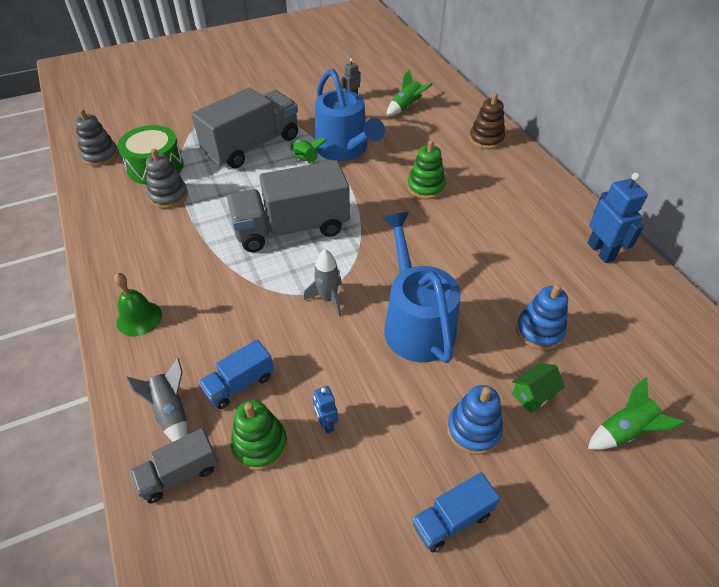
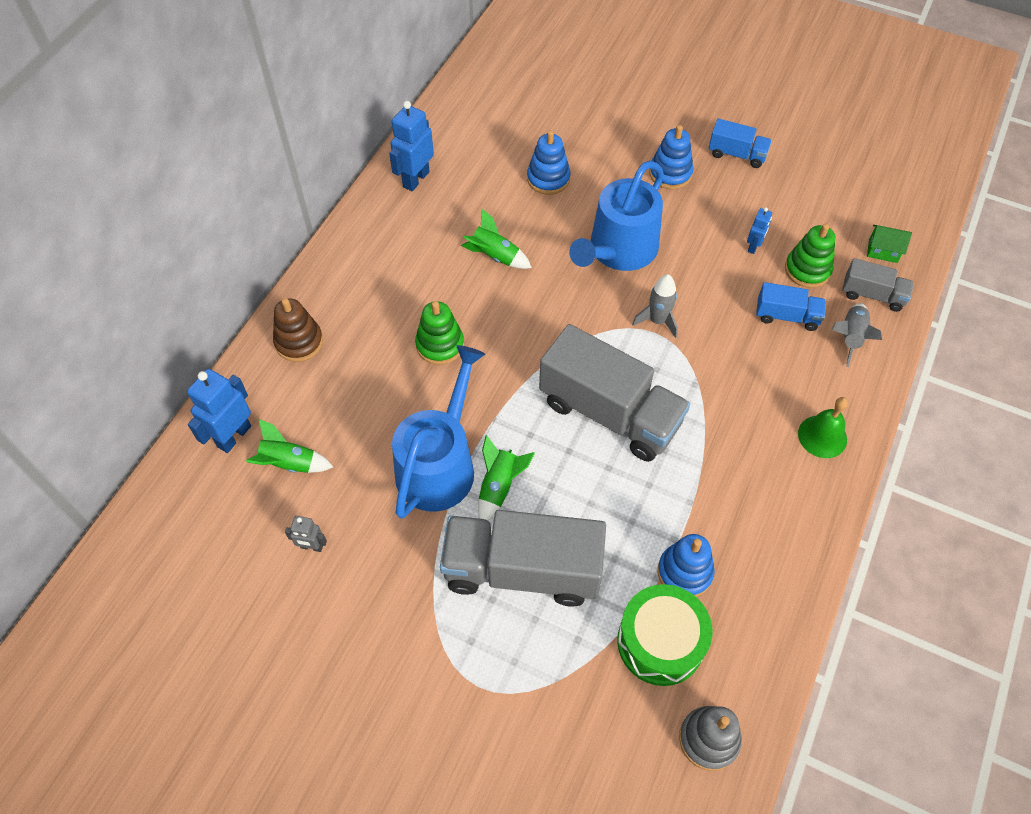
camera: 130 degrees left, 10 degrees up
(169, 196) = (684, 572): grey stacking toy -> blue stacking toy
(443, 98) = (234, 436): none -> blue robot
(533, 395) = (610, 158): green house -> green house (883, 251)
(624, 431) = (590, 108): green rocket -> green rocket (495, 256)

